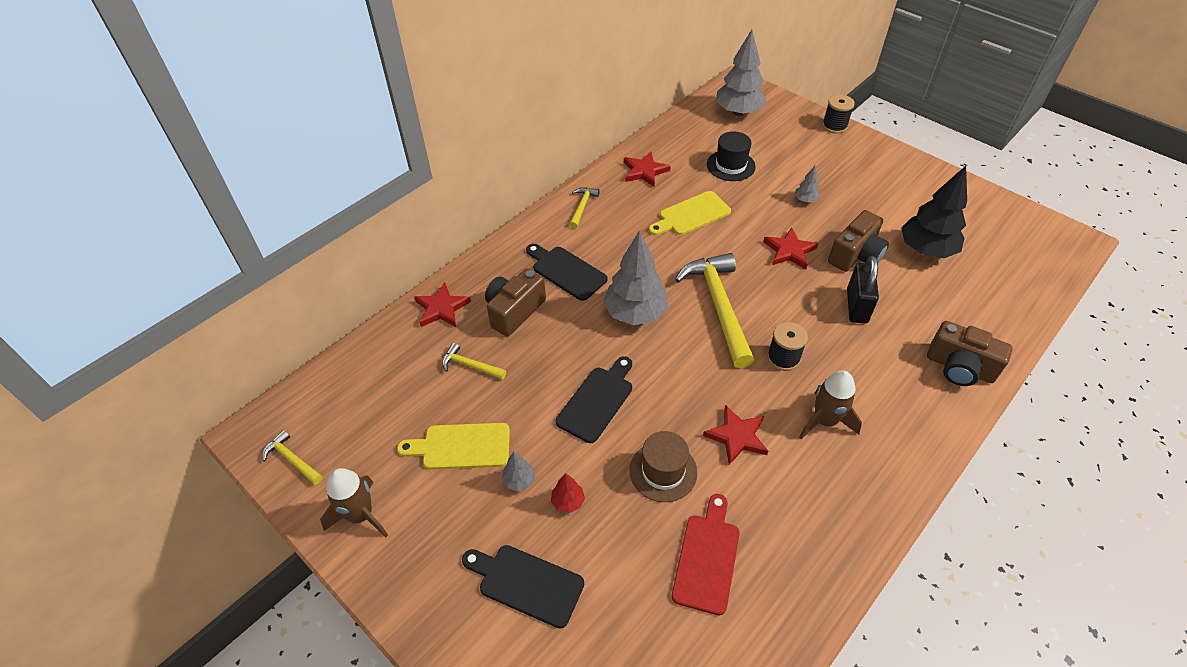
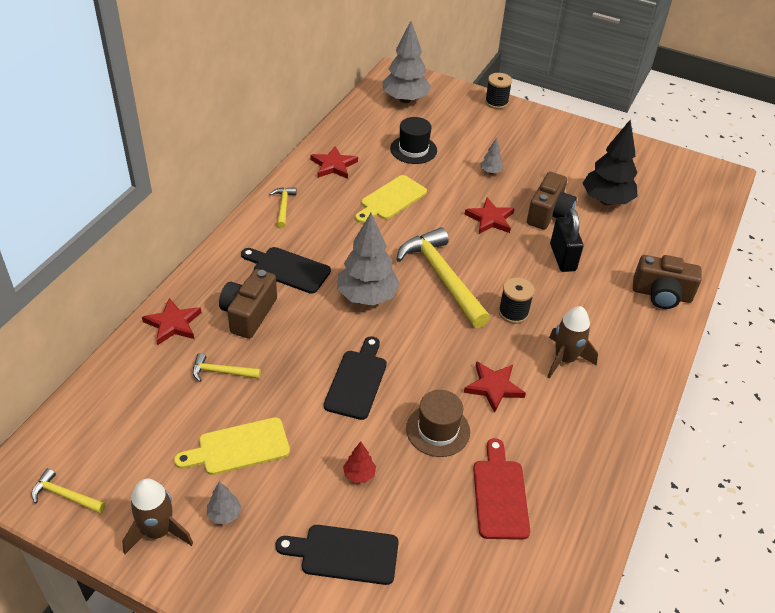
camera: 20 degrees left, 5 degrees down
(519, 481) = (306, 466): grey tree -> grey tree (224, 514)

